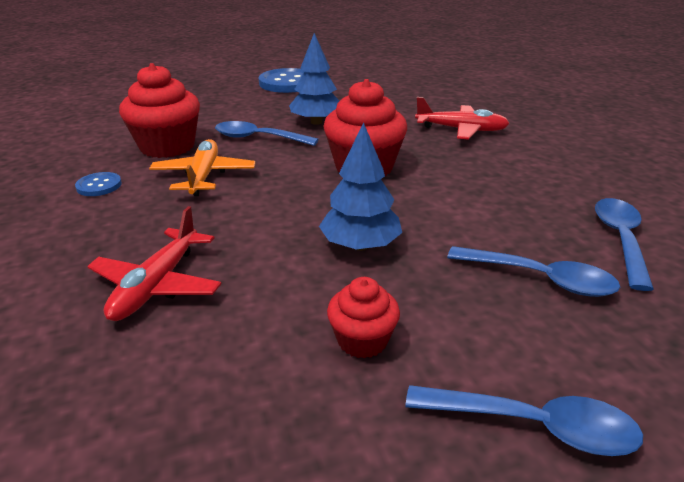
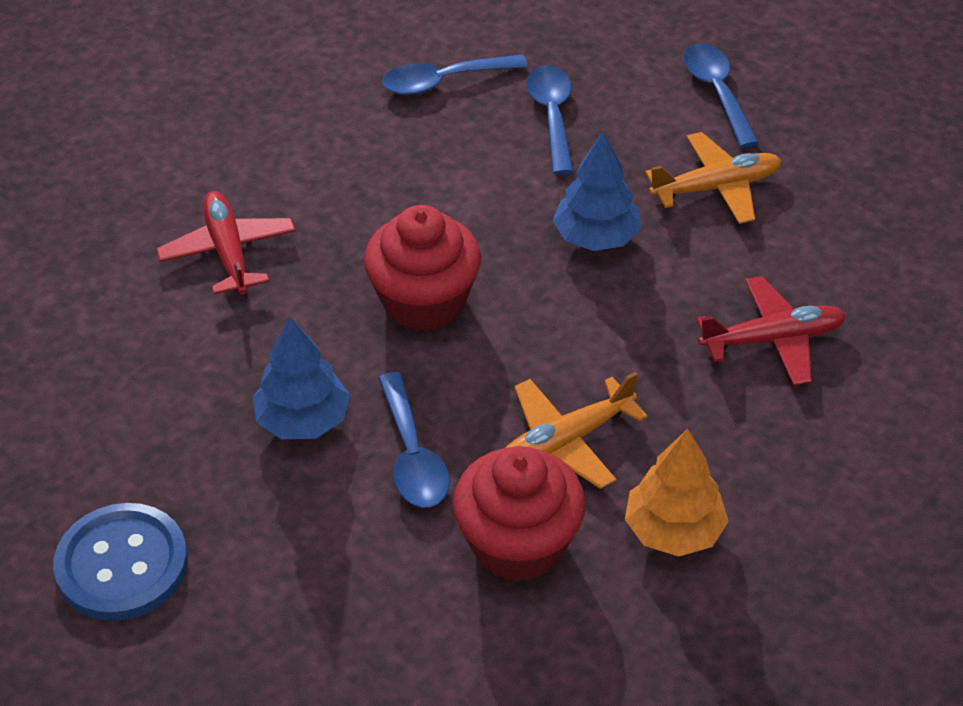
camera: 120 degrees left, 15 degrees up
(99, 186) = (673, 530): blue button -> orange tree
(362, 340) = (716, 187): red cupcake -> orange plane

